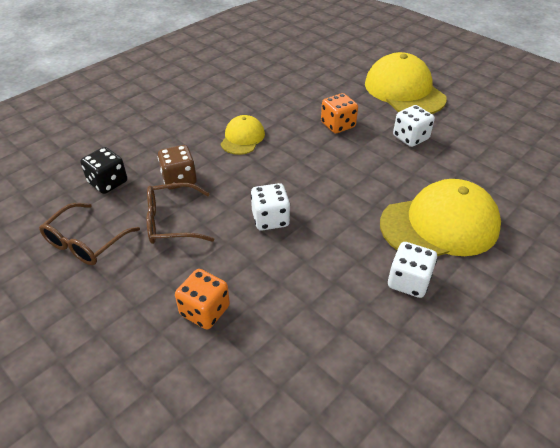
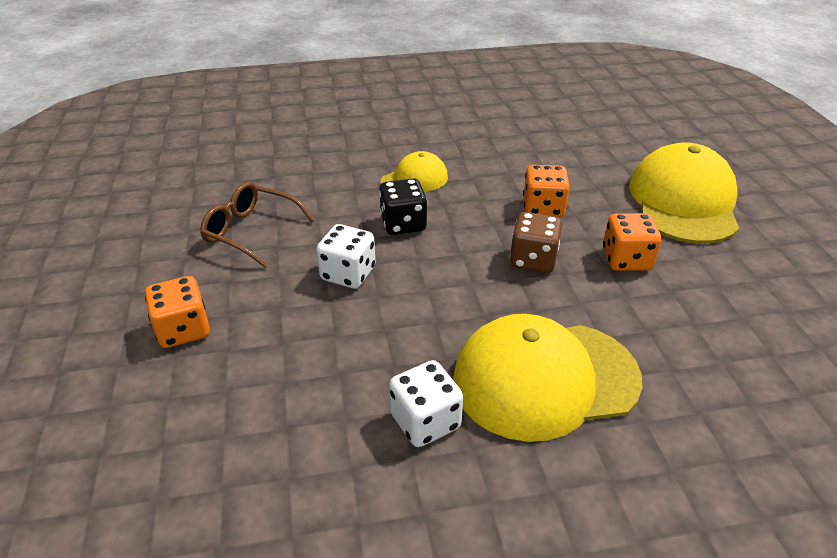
camera: 35 degrees right, 5 degrees down
(86, 242) = (161, 215): brown glasses -> none
(108, 182) = (238, 170): black dice -> black dice (403, 224)
(179, 179) = (304, 194): brown dice -> brown dice (533, 260)
(410, 138) = (626, 260): white dice -> orange dice
(439, 225) = (545, 379): yellow cap -> yellow cap turned 150 degrees clockwise

